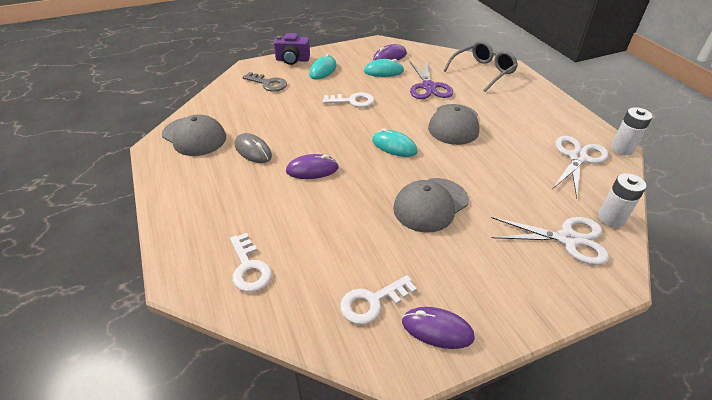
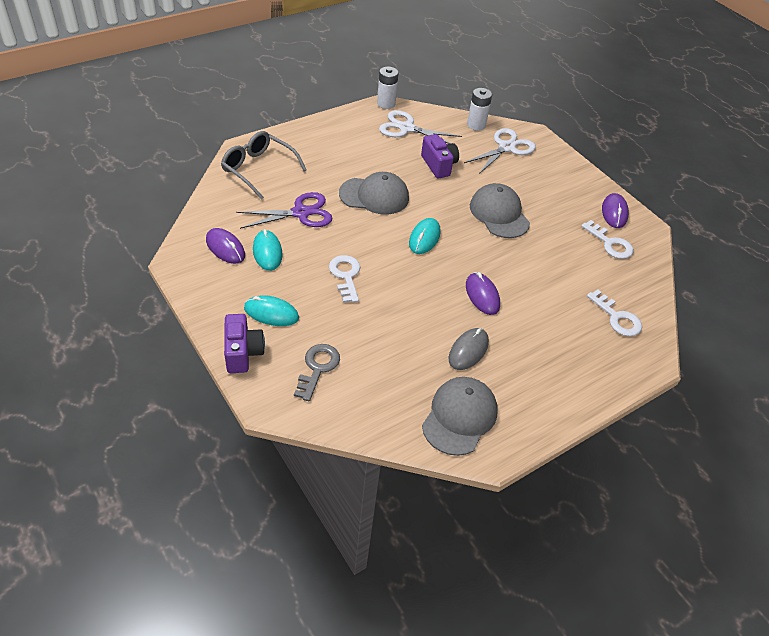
camera: 105 degrees left, 5 degrees up
(249, 268) = (617, 318): white key -> white key turned 90 degrees clockwise
(430, 205) = (499, 214): grey cap -> grey cap turned 150 degrees counterclockwise
(512, 172) = (439, 165): none -> purple camera
(568, 239) = (506, 147): white scissors -> white scissors turned 45 degrees clockwise

